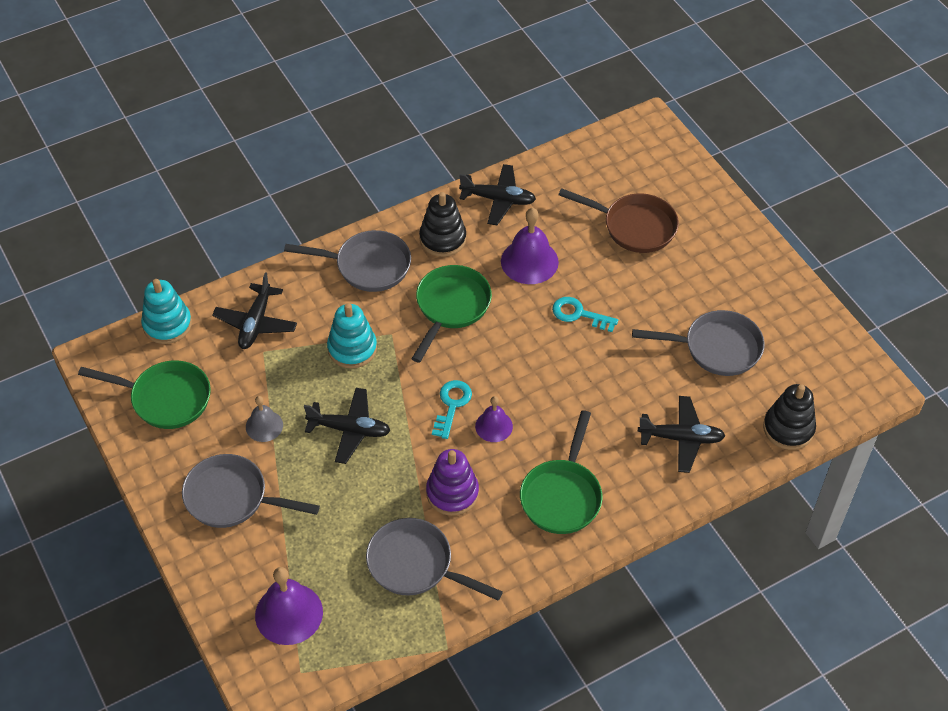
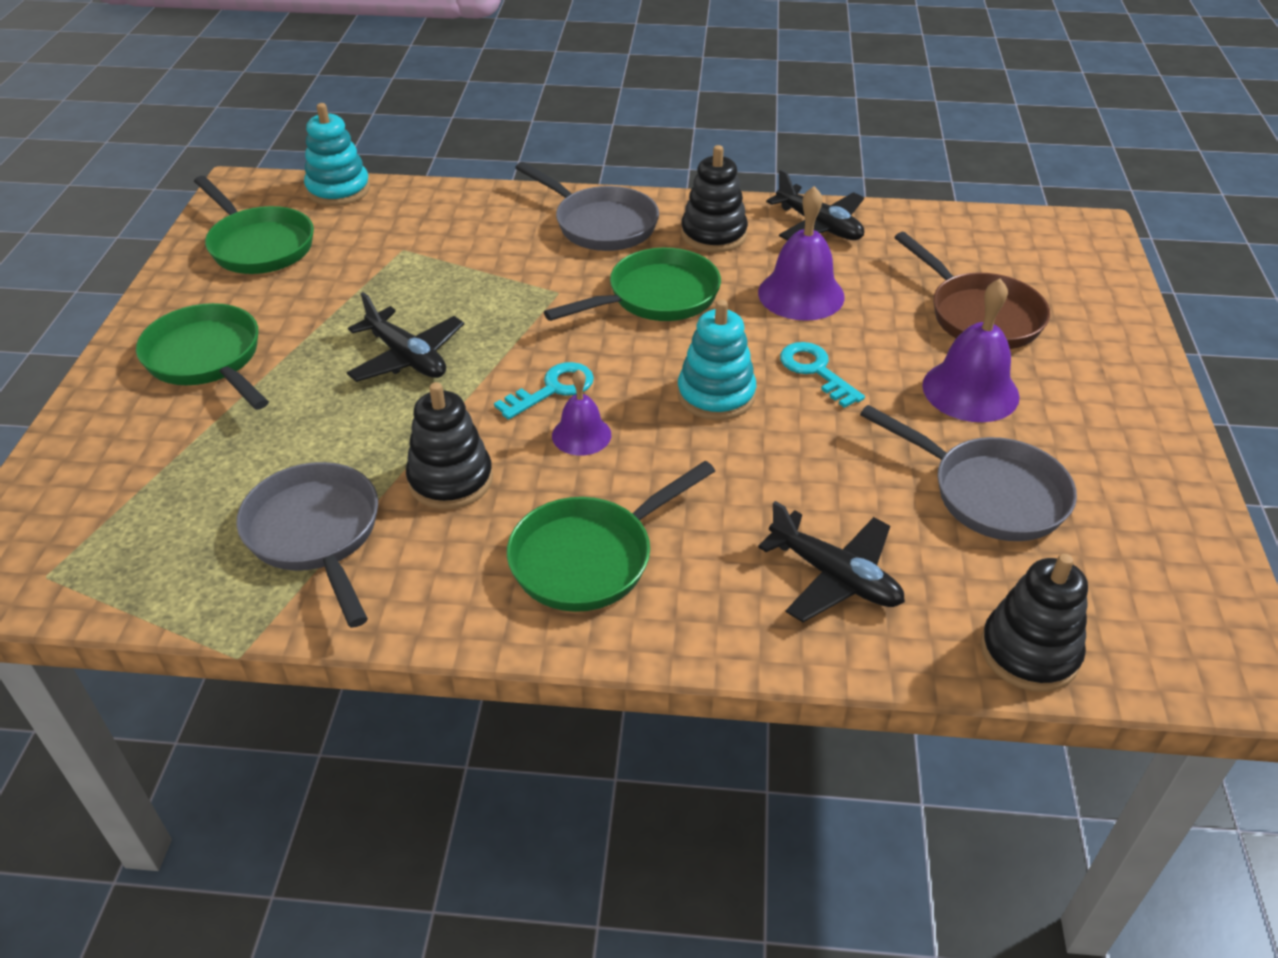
camera: 35 degrees right, 10 degrees down
(232, 497) = (207, 359): grey pan -> green pan
(256, 323) = (425, 223): black plane -> none
(264, 426) = (322, 311): grey bell -> none
(289, 613) = (115, 504): purple bell -> purple bell (970, 390)
(352, 348) = (499, 286): turquoise stacking toy -> turquoise stacking toy (716, 395)
(452, 493) = (450, 480): purple stacking toy -> black stacking toy

